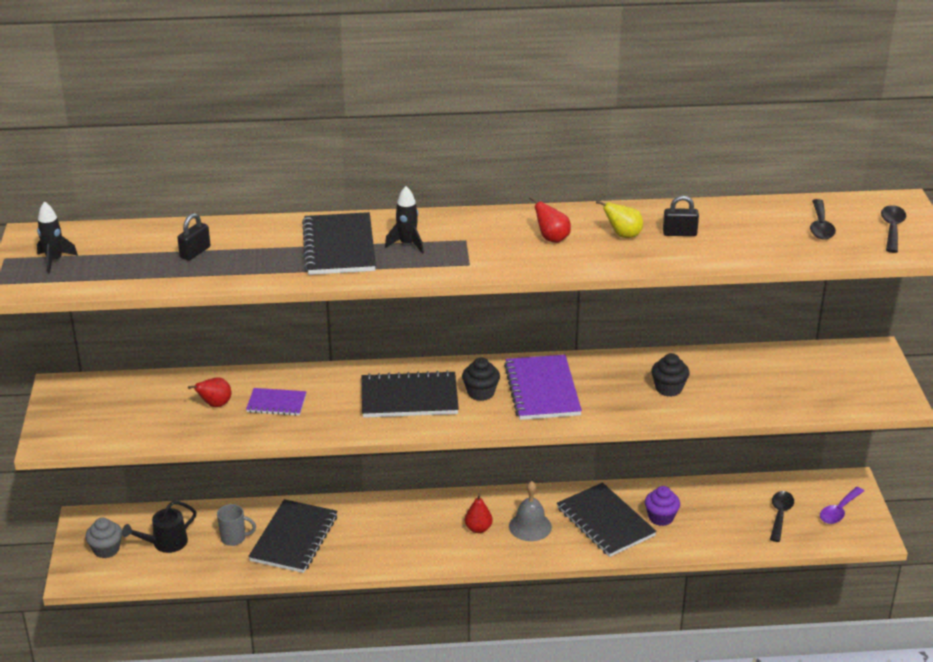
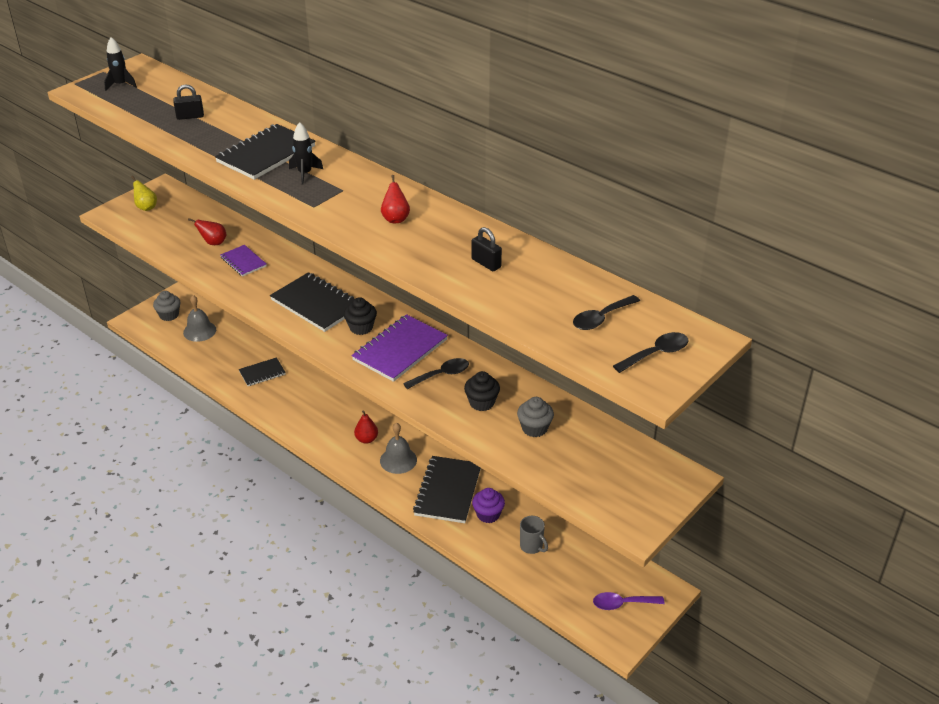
camera: 45 degrees right, 5 degrees up
(165, 543) = (199, 331): black watering can -> grey bell
(234, 538) = (234, 352): grey mug -> grey mug (532, 546)
(294, 538) = (262, 373): black notebook -> black notebook, size x0.57
(623, 235) = (445, 243): yellow pear -> yellow pear (146, 207)
(733, 382) = (534, 428): none -> grey cupcake
(780, 515) = (573, 574): black spoon -> black spoon (441, 375)

